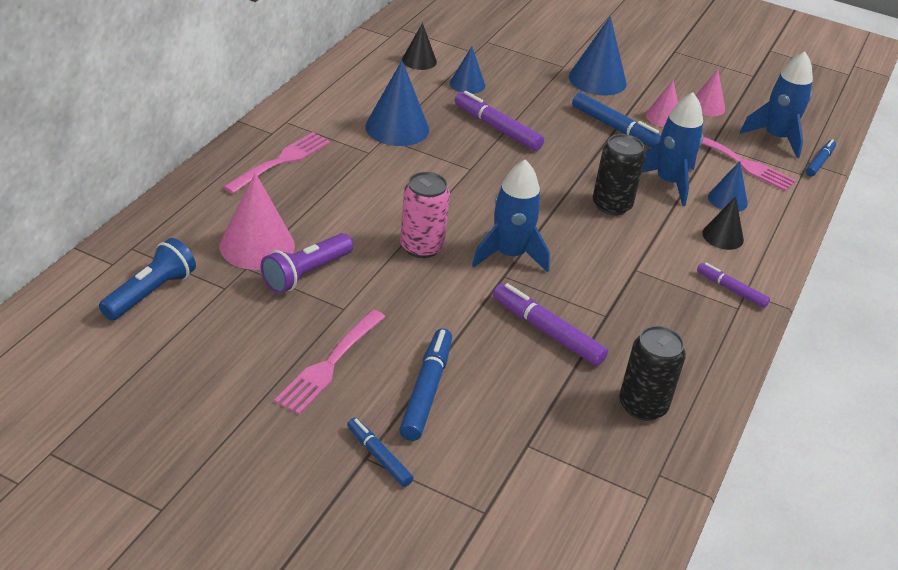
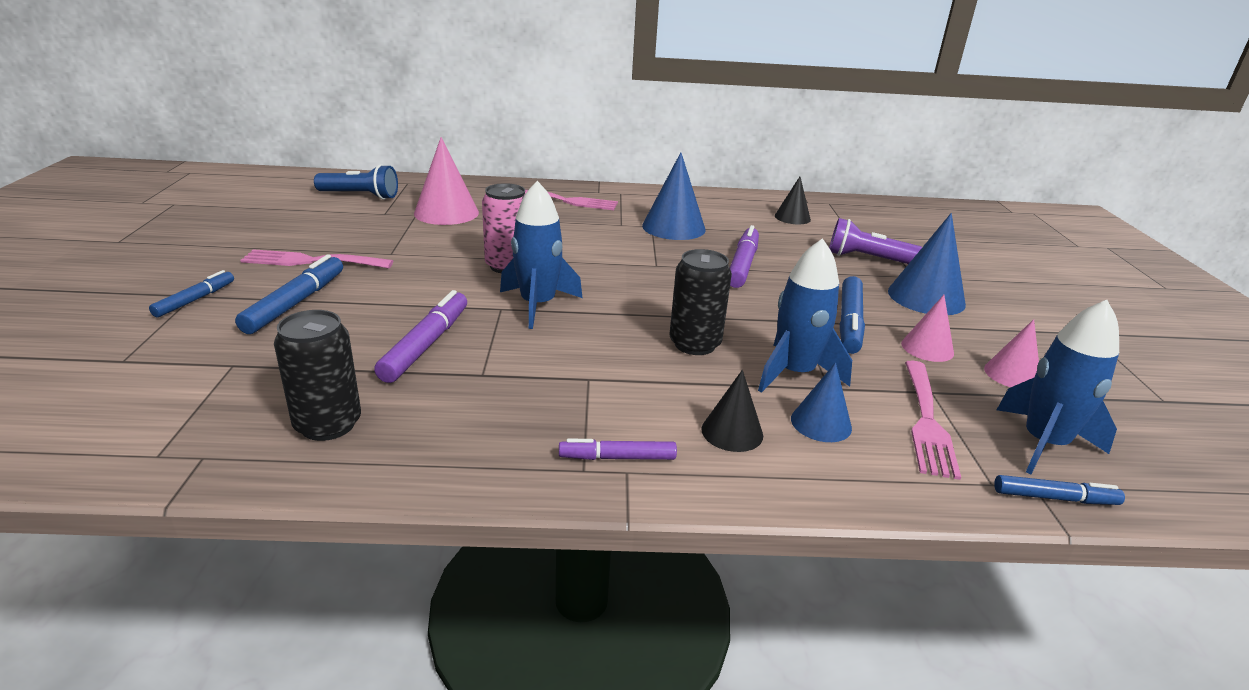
camera: 65 degrees right, 10 degrees down
(306, 274) = (425, 233): purple flashlight -> purple flashlight (867, 259)
(426, 391) = (295, 303): blue marker -> blue marker turned 60 degrees counterclockwise
(467, 84) = (792, 241): blue cone -> none
(731, 290) = (618, 458): purple marker -> purple marker turned 105 degrees counterclockwise

